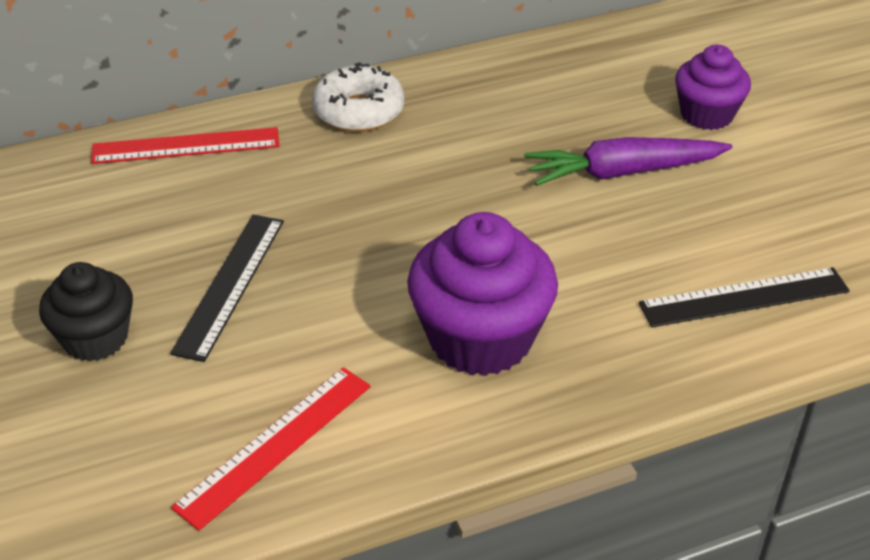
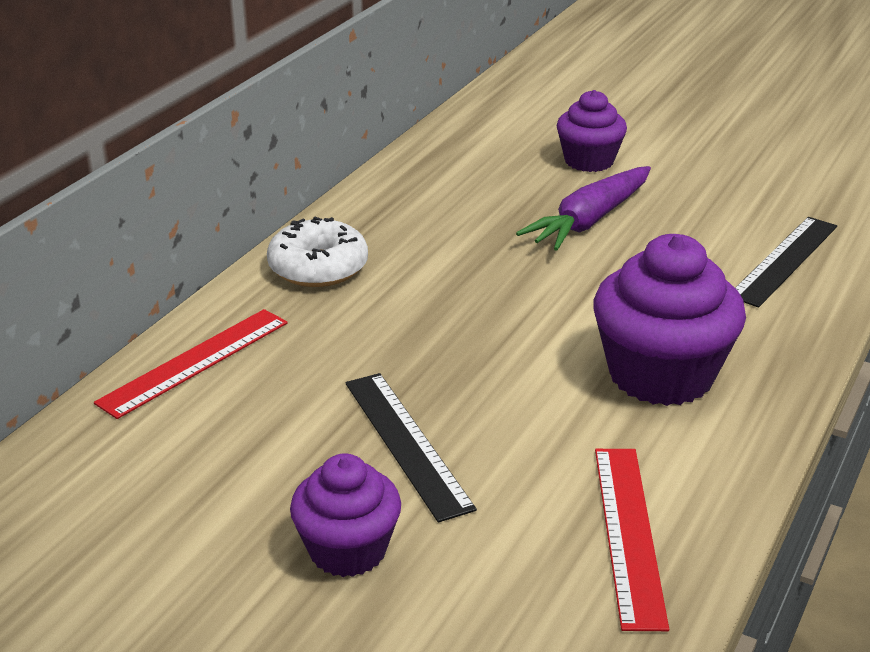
camera: 40 degrees left, 10 degrees down
(95, 338) = (348, 550): black cupcake -> purple cupcake

